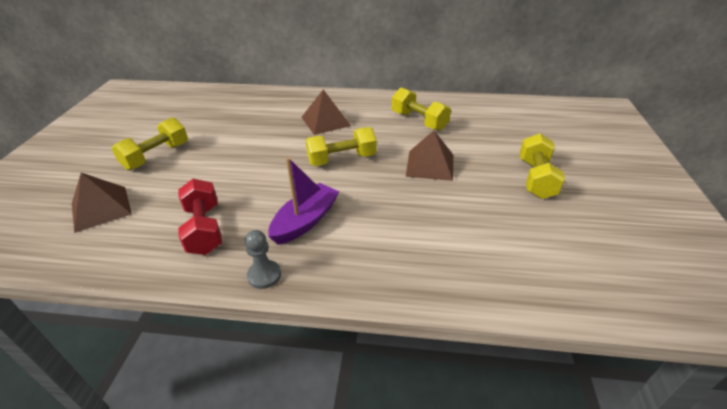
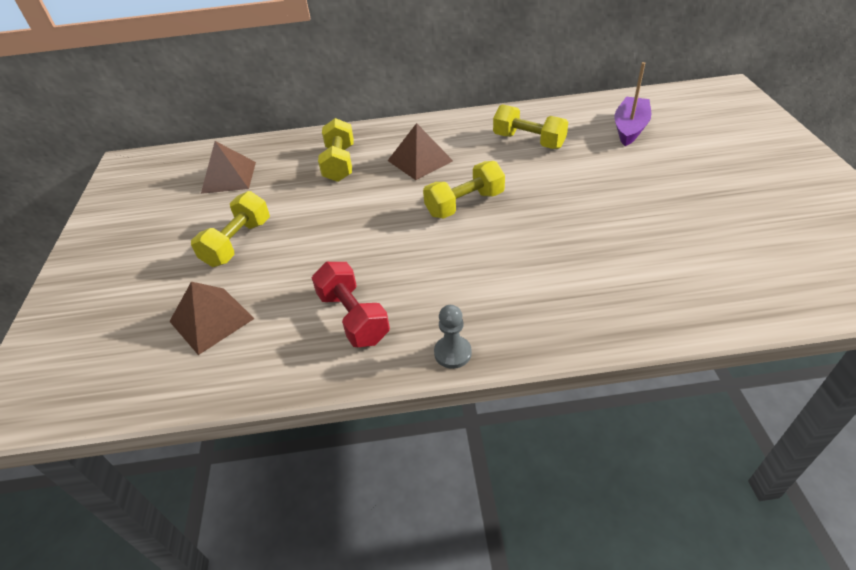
camera: 10 degrees left, 5 degrees up
(305, 221) = (463, 284): purple boat -> purple boat (630, 128)
(430, 165) = (567, 192): brown pyramid -> brown pyramid (229, 177)
(536, 178) = (686, 186): yellow dumbbell -> yellow dumbbell (339, 163)

